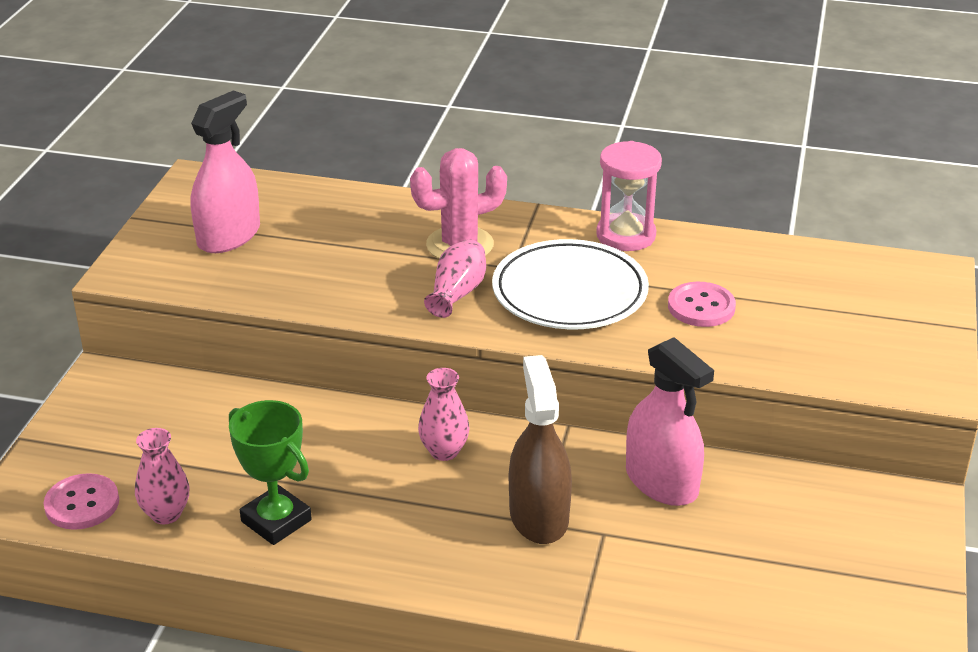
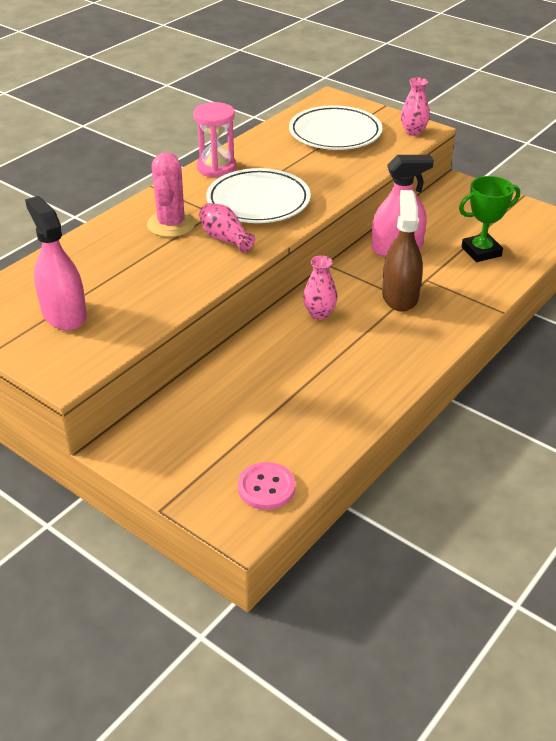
camera: 65 degrees left, 5 degrees up
(166, 514) = (304, 446): pink vase -> pink vase (413, 132)
(276, 521) = (342, 397): green trophy -> green trophy (481, 251)
(539, 516) = (400, 296): brown spray bottle -> brown spray bottle turned 75 degrees clockwise
(701, 307) = (308, 166): pink button -> none
(825, 304) = (335, 133): none -> white plate

